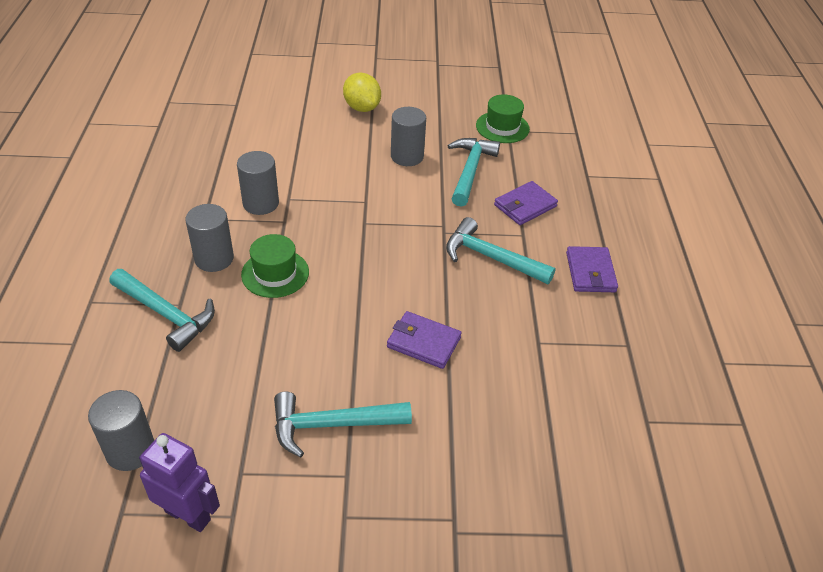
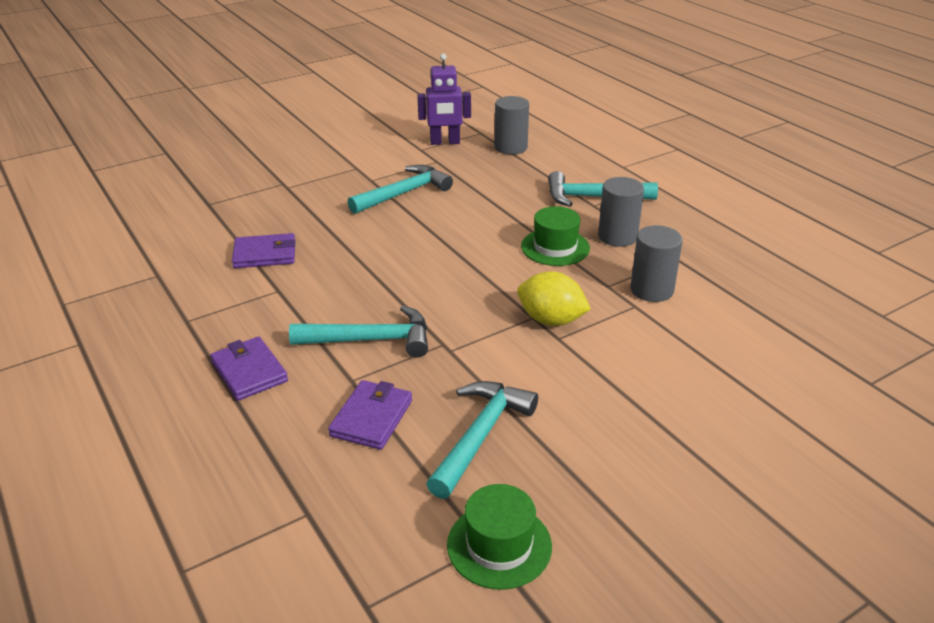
camera: 150 degrees right, 10 degrees down
(362, 108) = (731, 465): yellow lemon -> yellow lemon (551, 320)
(407, 156) = (579, 415): grey cylinder -> none
(424, 342) = (380, 253): purple wallet -> purple wallet (265, 254)
(470, 170) = (480, 435): turquoise hammer -> turquoise hammer turned 135 degrees counterclockwise

